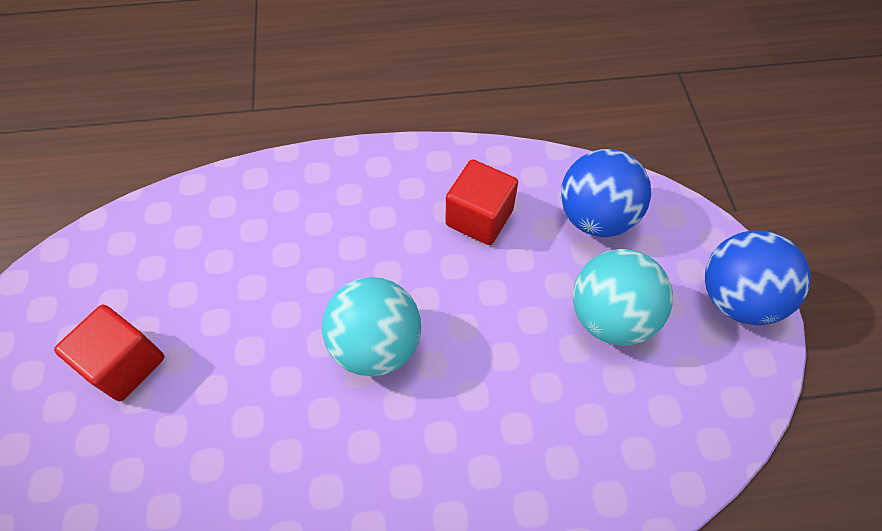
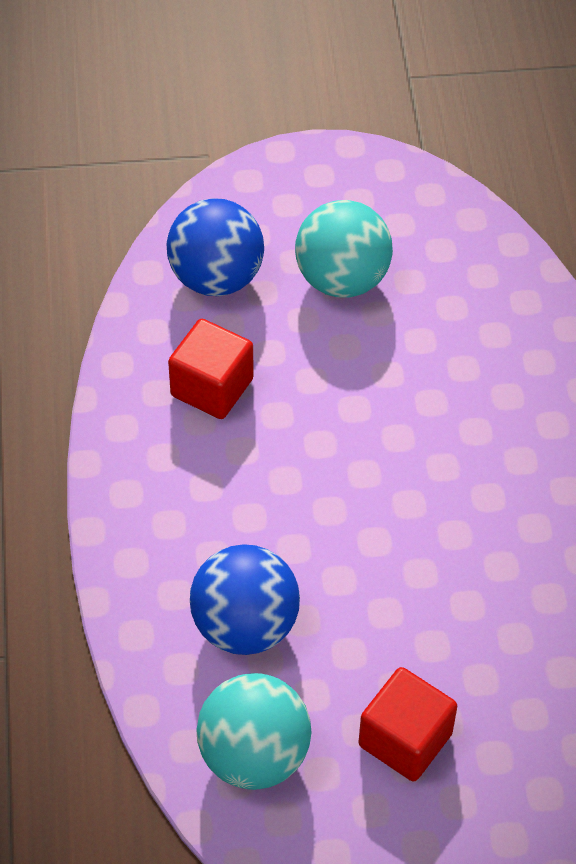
camera: 90 degrees left, 5 degrees down
(376, 344) = (377, 488): turquoise ball -> turquoise ball (254, 755)
(736, 298) = (320, 174): blue ball -> blue ball (245, 625)

